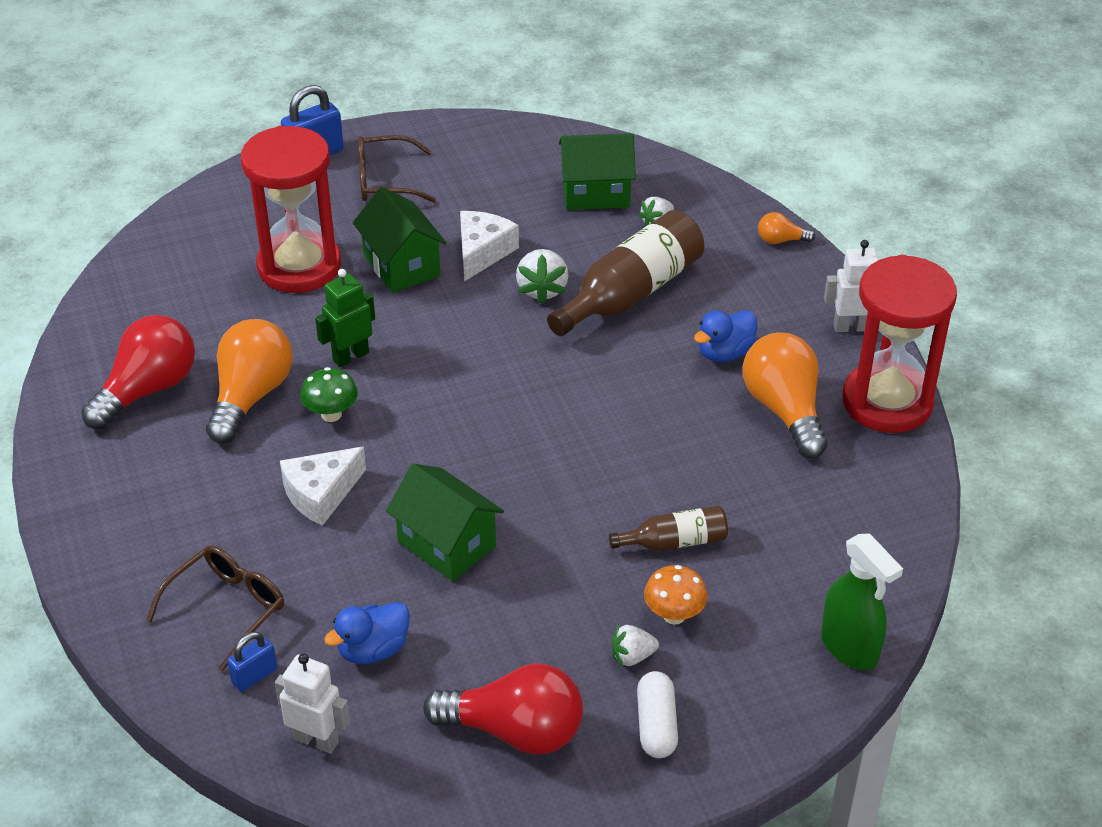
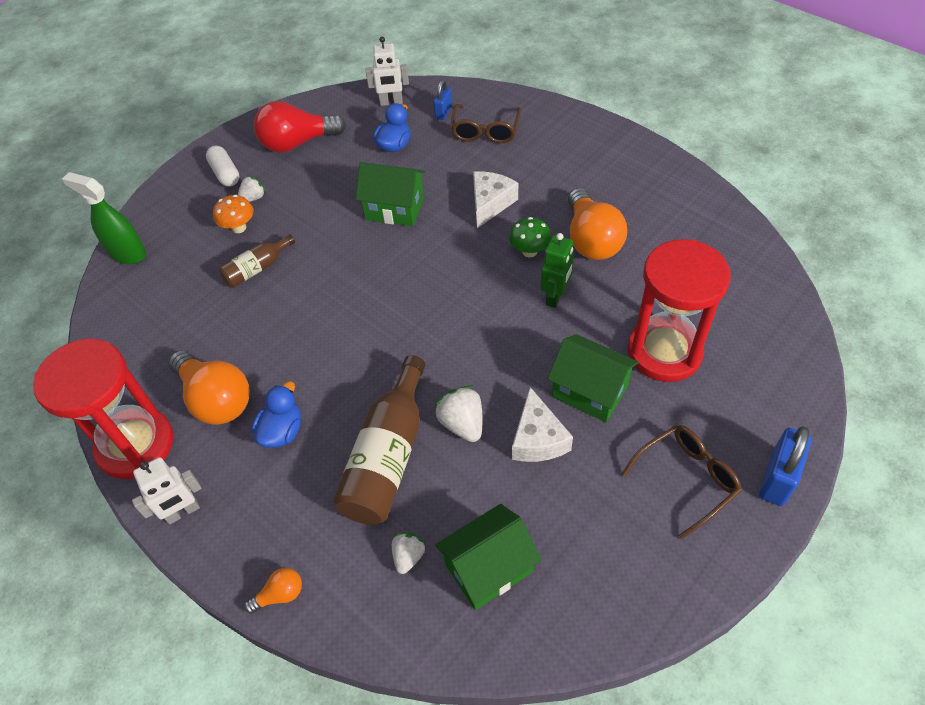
camera: 155 degrees right, 10 degrees up
(147, 390) = (658, 214): red light bulb -> none

